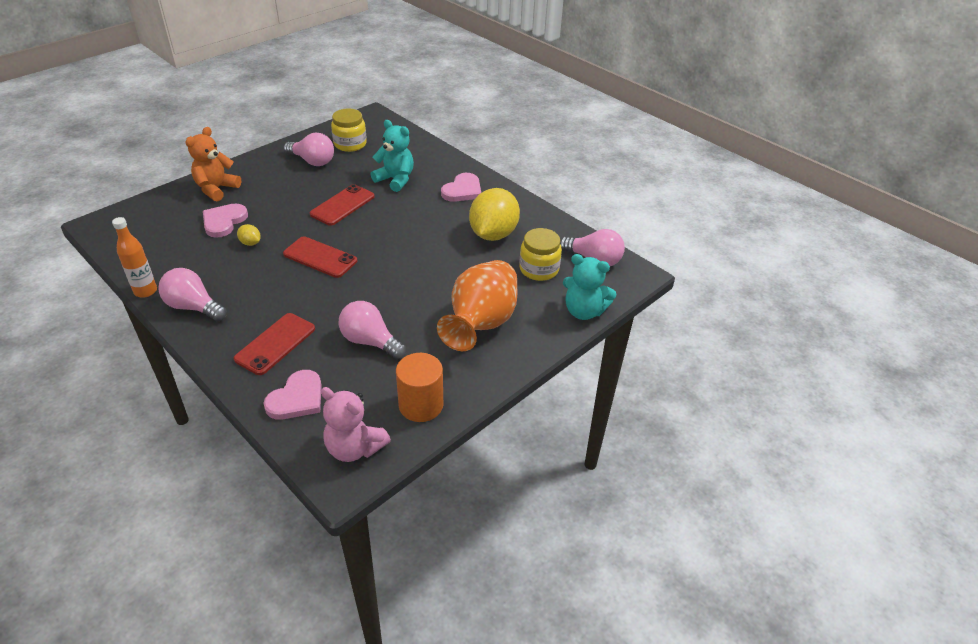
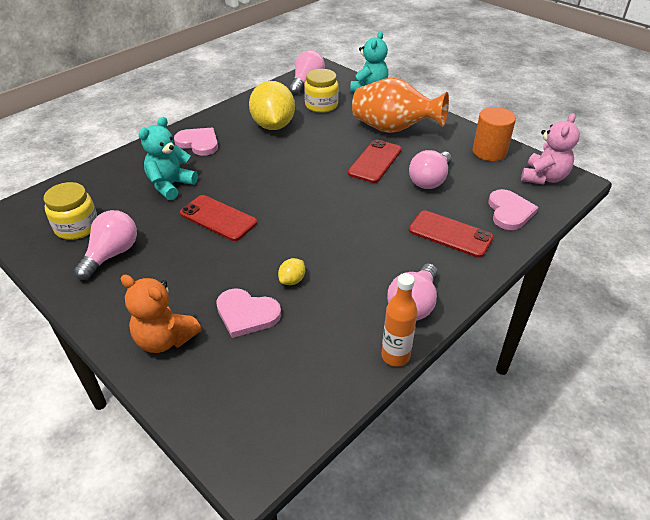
camera: 90 degrees left, 0 degrees up
(297, 398) = (509, 212): pink heart -> pink heart turned 60 degrees clockwise
(320, 257) = (315, 223): red phone -> red phone (375, 161)
(493, 234) = (273, 125): yellow lemon -> yellow lemon turned 60 degrees clockwise

